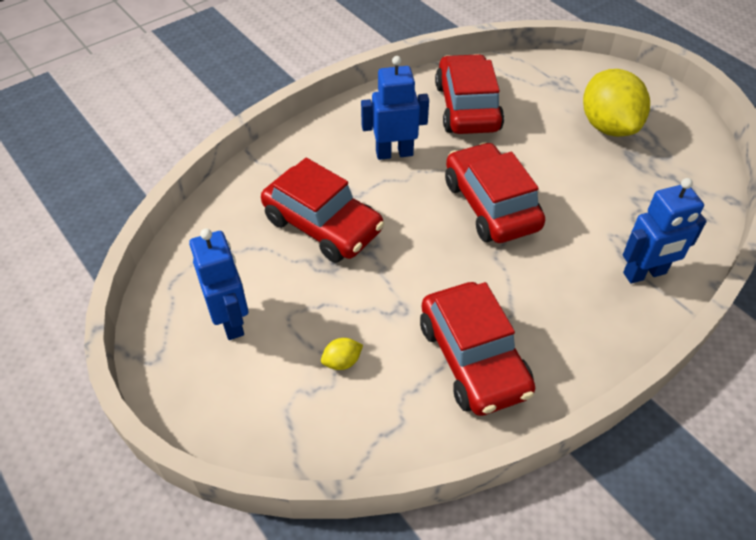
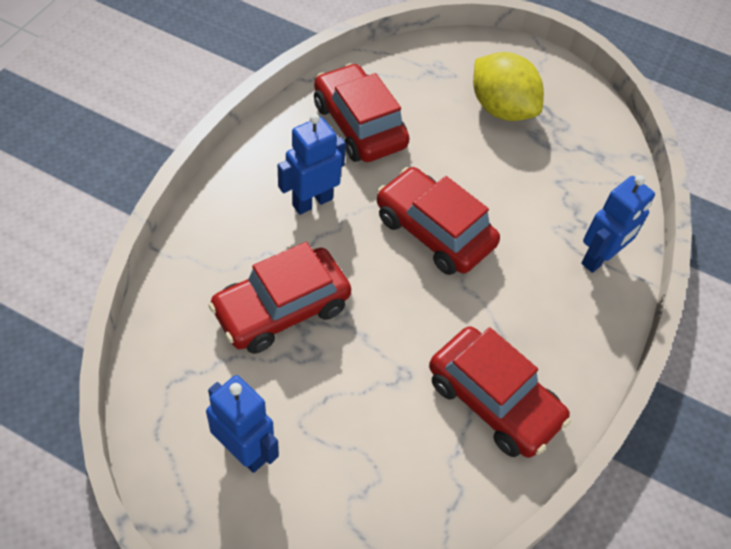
camera: 30 degrees left, 5 degrees up
(323, 225) = (281, 309): red car -> red car turned 135 degrees clockwise
(342, 362) = (377, 451): yellow lemon -> none

